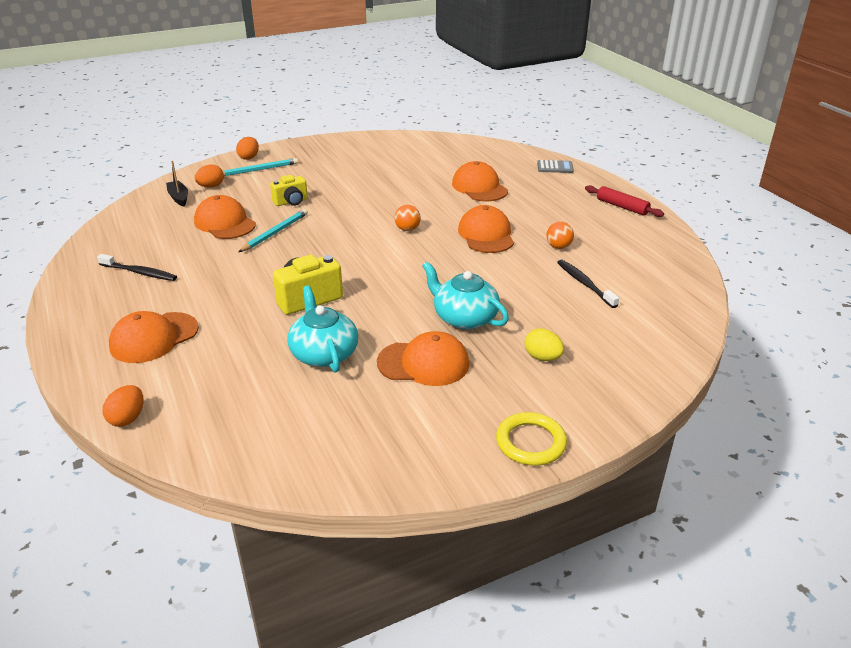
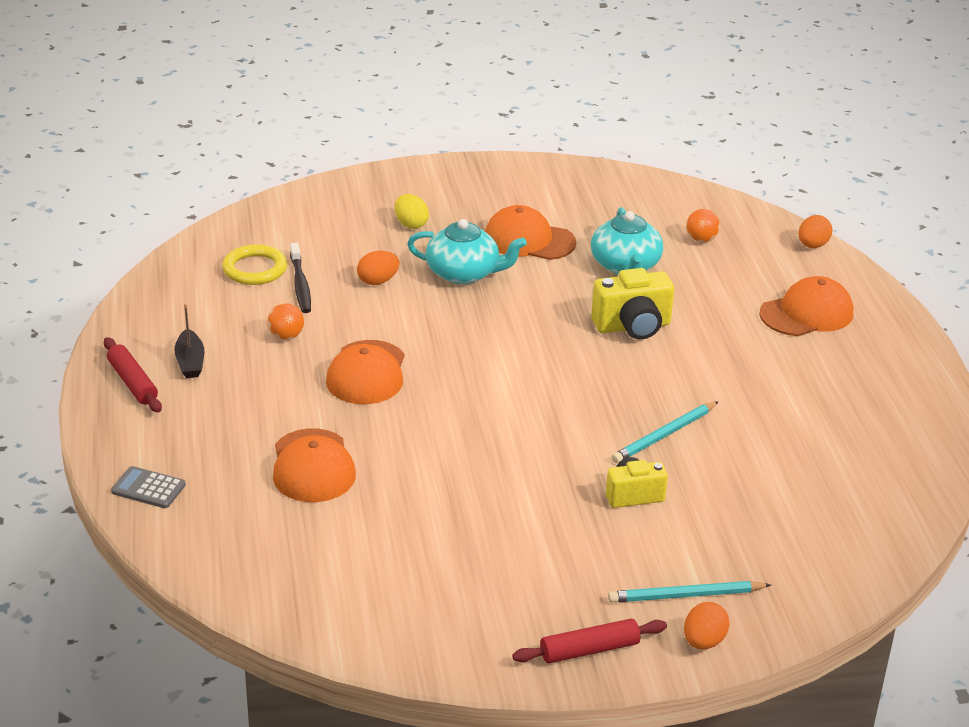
camera: 165 degrees left, 0 degrees up
(139, 272) = (848, 402): black toothbrush -> none
(178, 197) = (824, 545): black boat -> black boat (190, 362)
(211, 186) = (771, 564): orange egg -> orange egg (378, 281)
(225, 223) = (740, 470): orange cap -> none
(303, 148) = (589, 650): none -> red rolling pin
(407, 229) = (471, 404): orange ball -> orange ball (701, 240)
(464, 318) = (464, 273): turquoise teapot -> turquoise teapot turned 45 degrees counterclockwise
(530, 442) = (469, 172): yellow ring -> yellow ring (255, 269)

